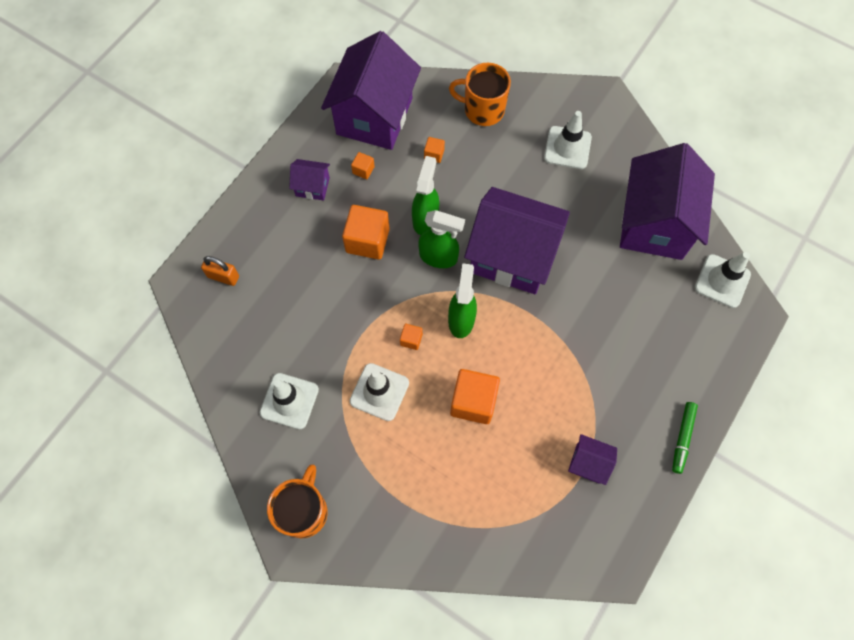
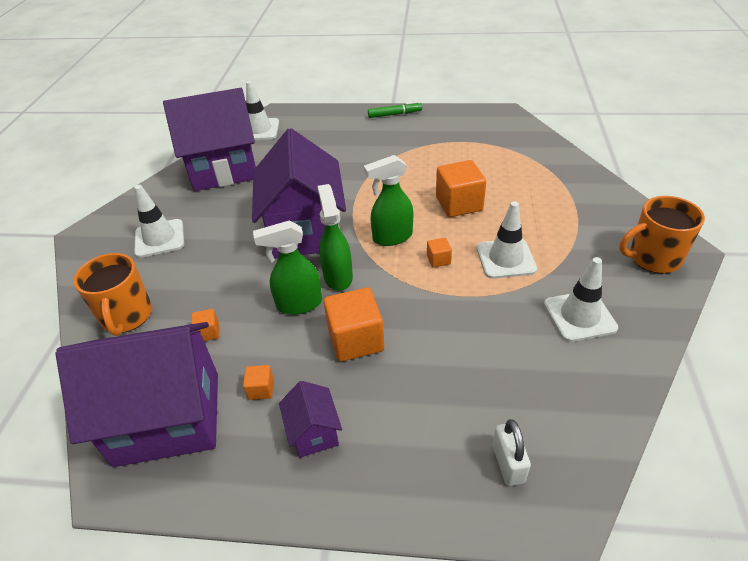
camera: 115 degrees left, 25 degrees down
(223, 276) = (508, 463): orange padlock -> white padlock
(588, 463) = (450, 141): purple house -> none

